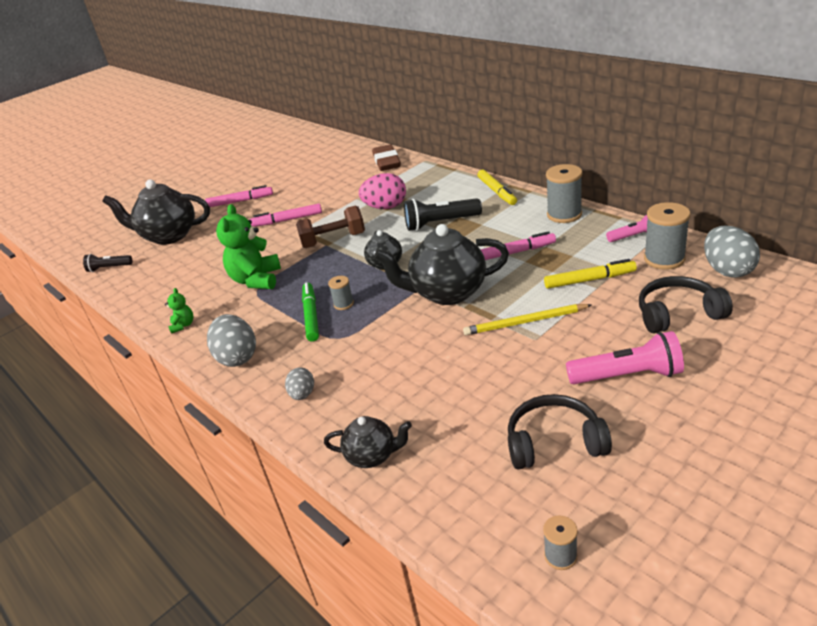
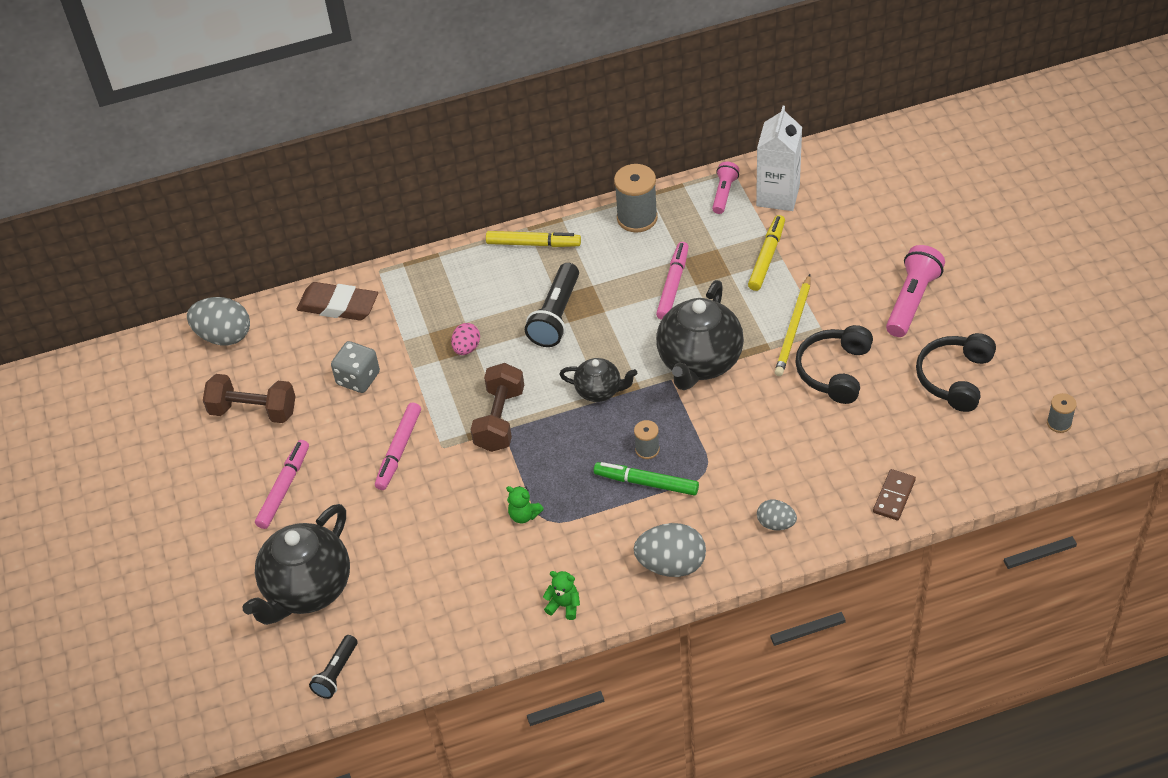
camera: 65 degrees left, 15 degrees up
(256, 280) = (524, 515): green teddy bear -> green teddy bear, size x0.47
(291, 172) = (253, 411): none -> brown dumbbell
(335, 188) = (358, 378): none -> grey dice
(372, 456) = (894, 496): black teapot -> brown domino
(385, 207) = (466, 348): pink egg -> pink egg, size x0.57
(664, 259) = (778, 196): grey spool -> white carton
(678, 314) = (861, 231): black headphones -> black headphones (834, 371)
(727, 270) = (828, 170): grey egg -> grey egg (224, 336)

